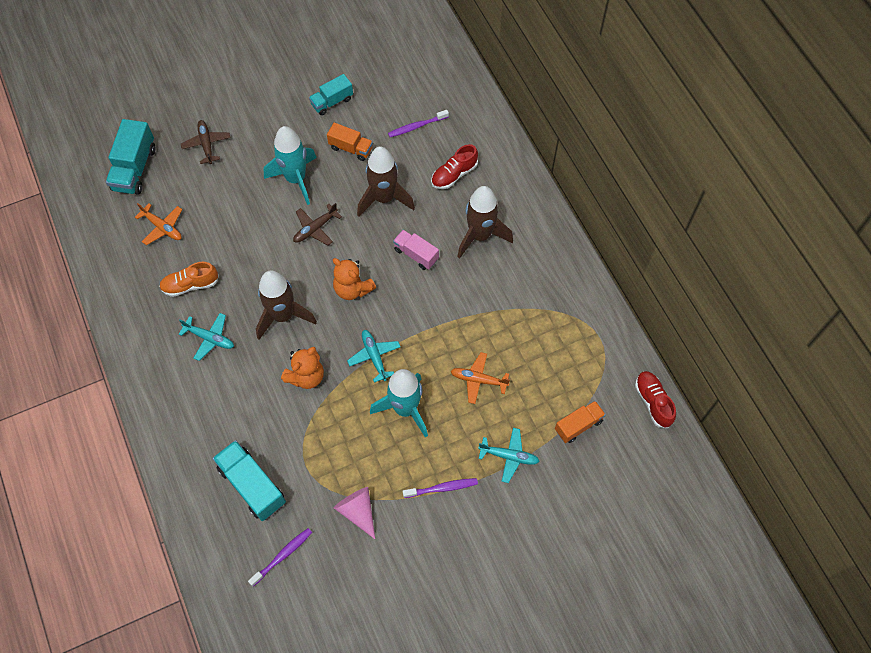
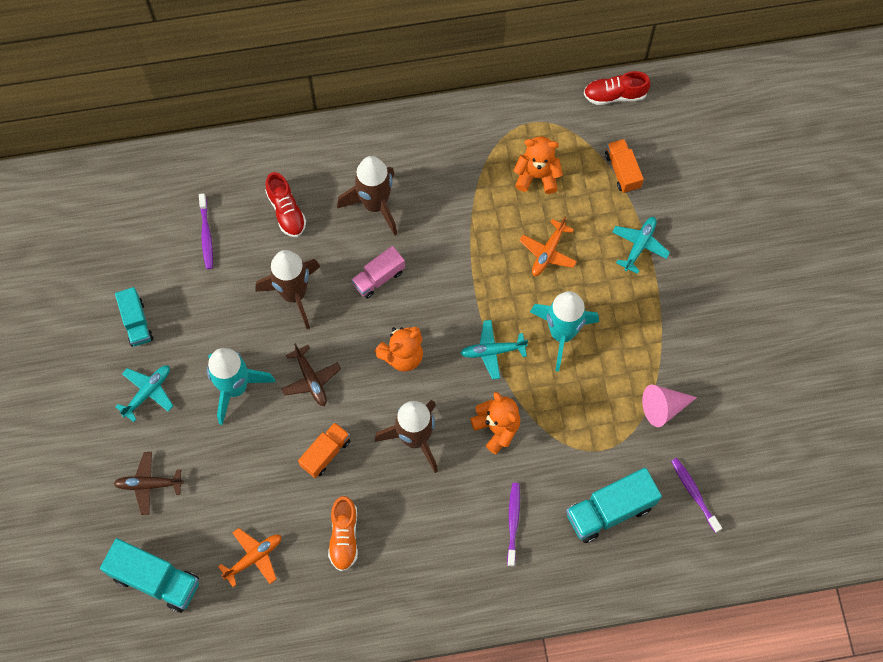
camera: 75 degrees left, 5 degrees up
(210, 338) = (421, 526): turquoise plane -> turquoise plane (148, 392)
(351, 148) = (212, 315): orange truck -> orange truck (325, 453)
(442, 488) = (658, 318): purple toothbrush -> purple toothbrush (513, 522)
(549, 354) = (537, 176): none -> orange teddy bear

